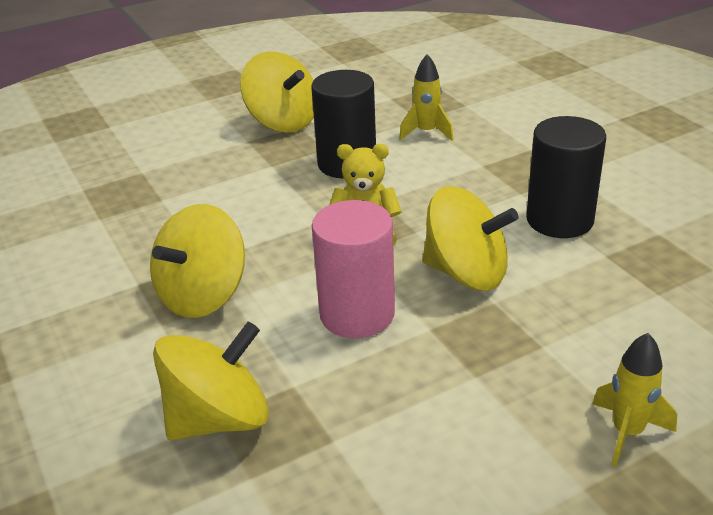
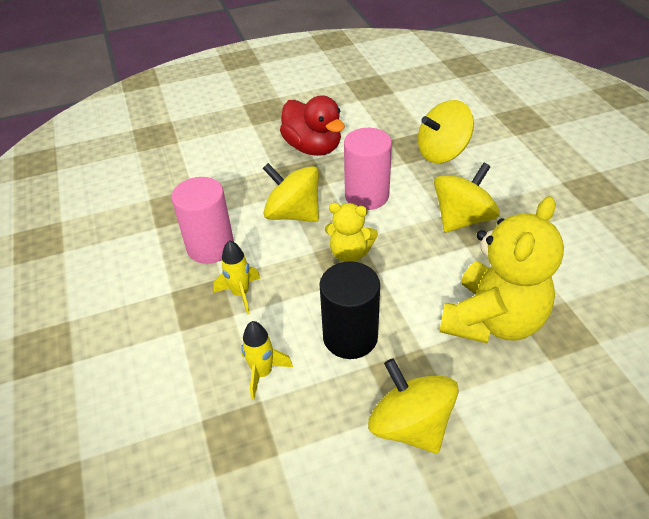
camera: 170 degrees left, 10 degrees up
(191, 192) = (492, 320): none -> yellow teddy bear
(487, 400) = (313, 147): none -> red duck
(559, 220) = (210, 247): black cylinder -> pink cylinder
(627, 432) = (259, 130): yellow rocket -> yellow rocket (240, 294)

